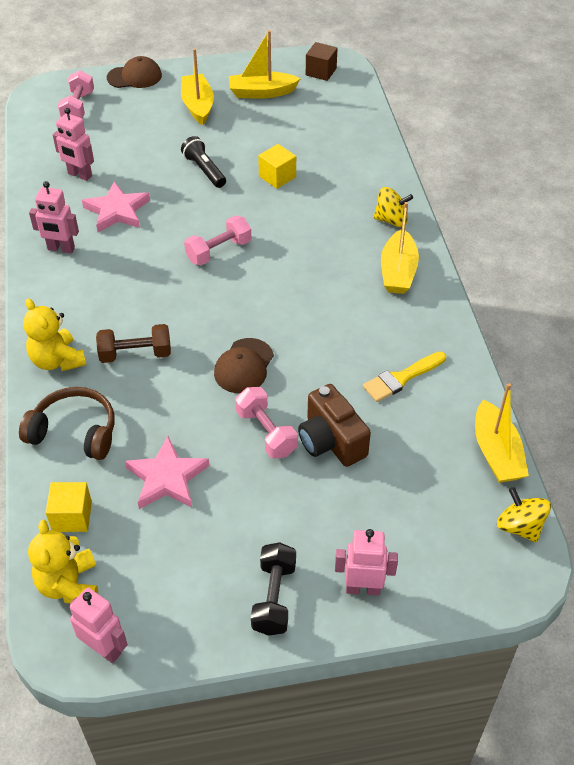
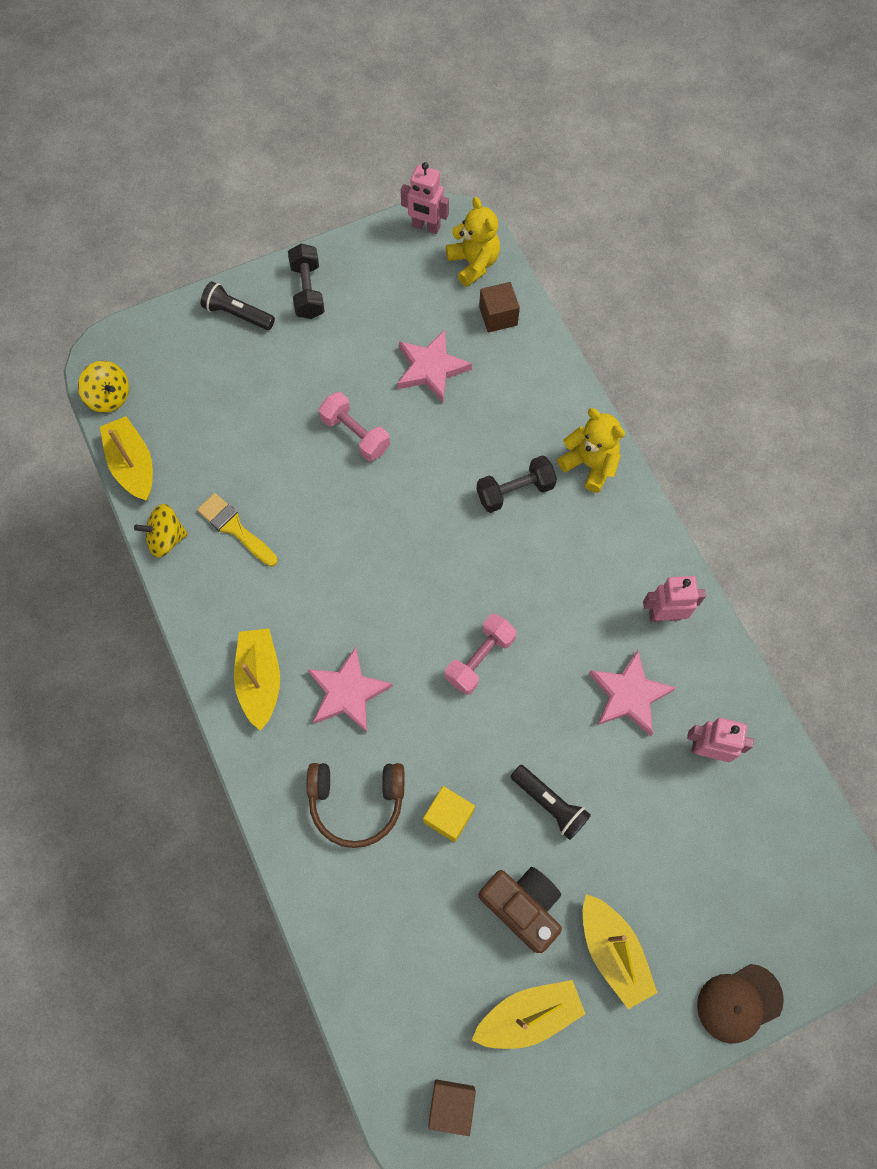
camera: 165 degrees right, 20 degrees up
(72, 516) = (498, 316): yellow cube -> brown cube
(74, 432) = (534, 392): brown headphones -> brown headphones (356, 801)
(78, 107) = (784, 898): pink dumbbell -> none
(135, 354) = (515, 491): brown dumbbell -> black dumbbell
(244, 366) = (399, 504): brown cap -> none
(329, 251) = (347, 692): none -> pink star
(331, 441) = (292, 440): brown camera -> brown camera (522, 906)
(363, 588) = (238, 314): pink robot -> black flashlight
(391, 220) = (281, 769): yellow spinning top -> yellow spinning top (166, 538)
(401, 378) = (235, 528): yellow brush -> yellow brush turned 90 degrees counterclockwise

